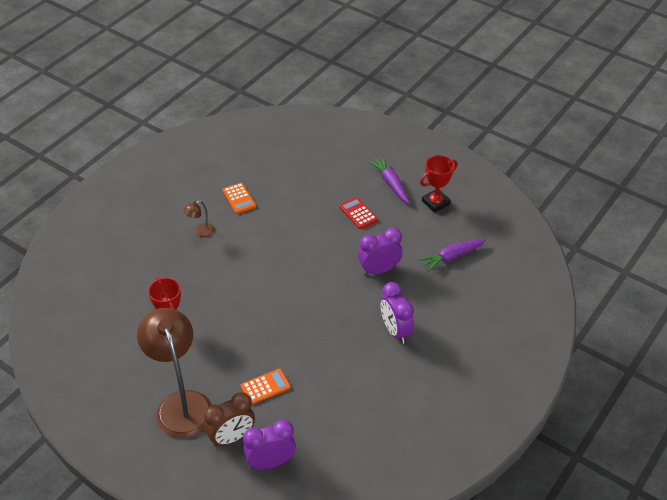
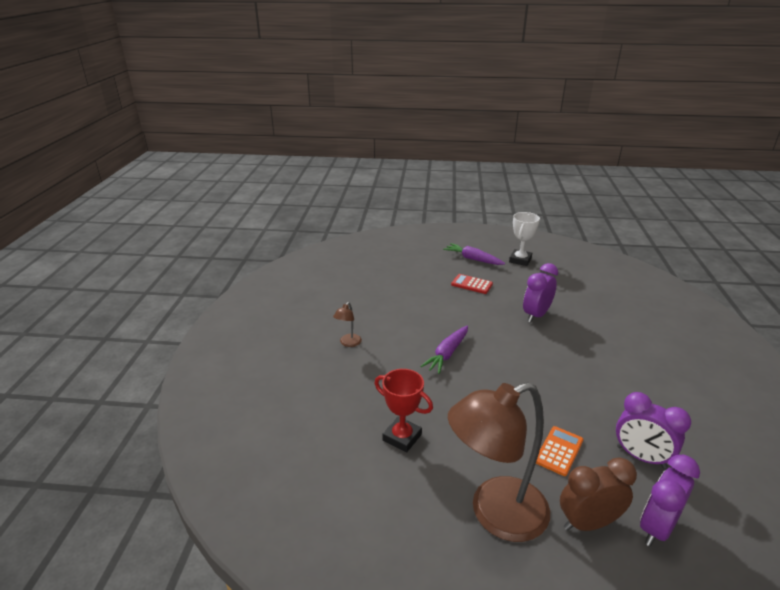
camera: 30 degrees left, 15 degrees down
(181, 404) = (495, 514): brown lamp -> brown lamp turned 60 degrees counterclockwise
(231, 437) = (588, 523): brown clock -> brown clock turned 135 degrees counterclockwise
(239, 198) = (359, 307): orange calculator -> none
(395, 331) = (605, 352): purple clock -> purple clock (641, 457)
(435, 203) = (520, 260): red trophy -> white trophy
(452, 257) = (576, 287): purple carrot -> purple carrot (447, 354)

